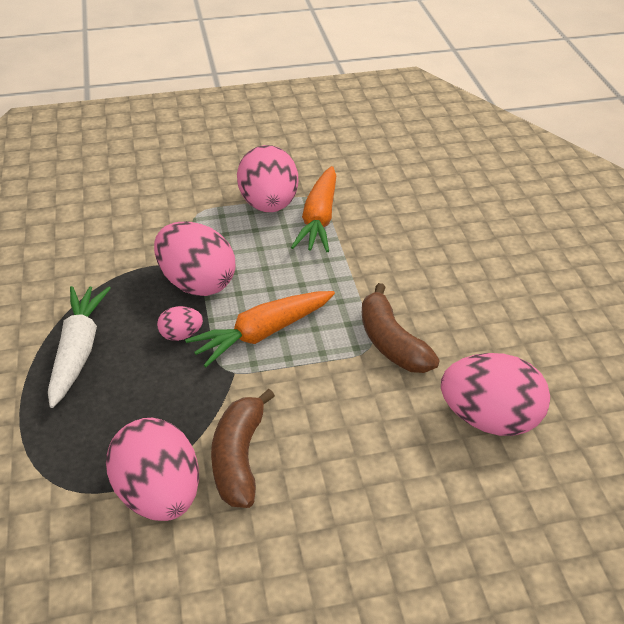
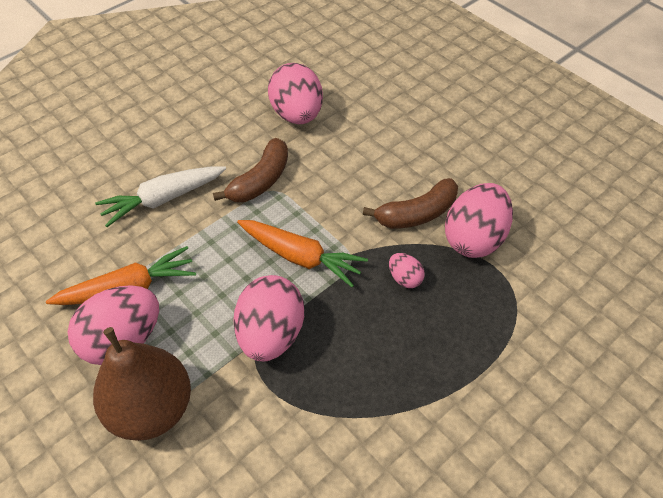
camera: 120 degrees left, 10 degrees up
(78, 351) = (404, 371): white carrot -> white carrot (163, 199)
(181, 335) = (337, 309): pink egg -> pink egg (404, 278)
(196, 204) = (151, 409): none -> brown pear

